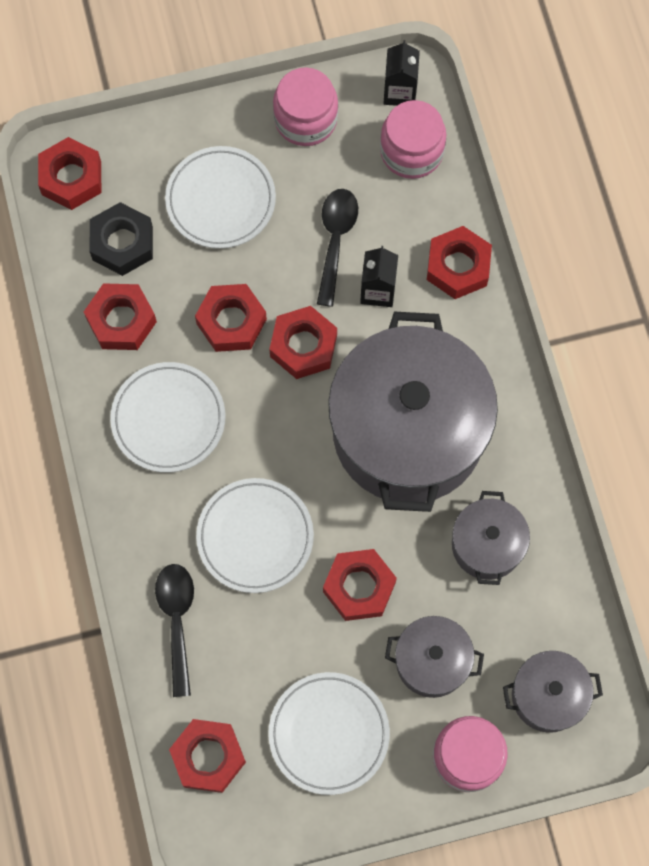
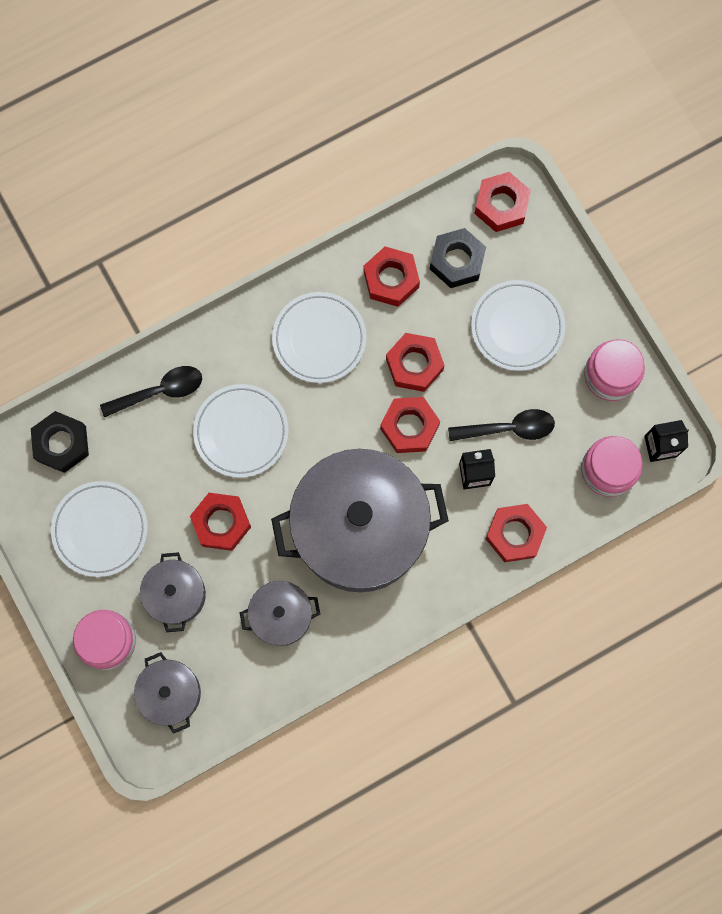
camera: 75 degrees right, 5 degrees up
(208, 757) = (61, 444): red nut -> black nut

